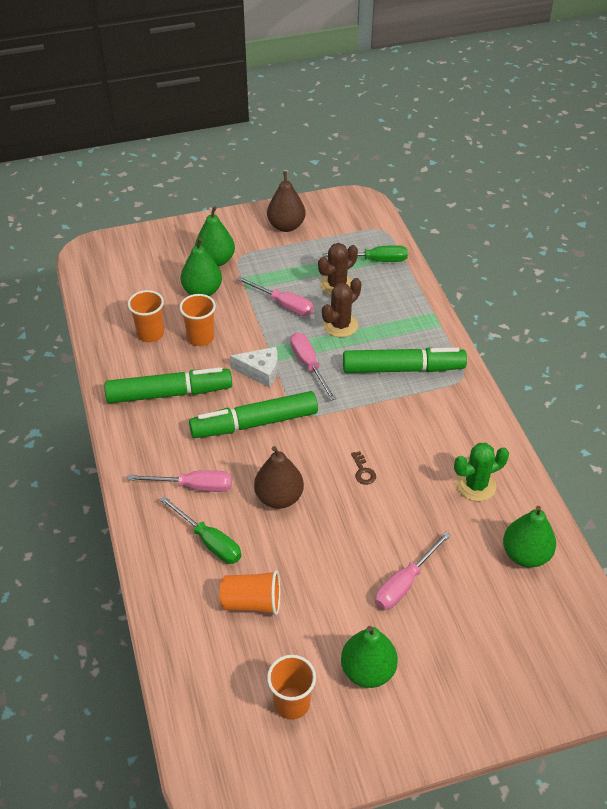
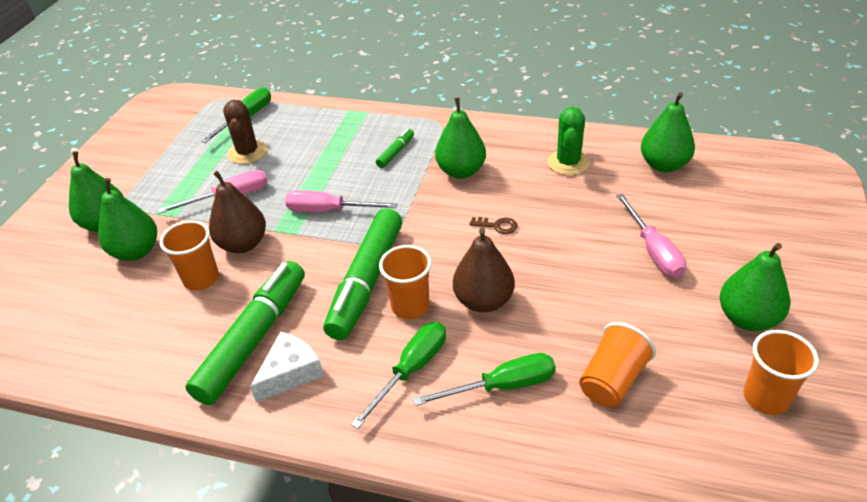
camera: 55 degrees left, 5 degrees down
(150, 334) = (145, 321): orange cup -> orange cup (410, 306)
(193, 486) = (411, 370): pink screwdriver -> green screwdriver
(260, 371) = (300, 249): white cheese -> white cheese (290, 373)
(286, 226) = (128, 155): brown pear -> brown pear (243, 244)
(340, 325) = (301, 170): brown cactus -> none
(403, 369) = (396, 152): green marker -> green marker, size x0.44
(411, 420) = (461, 171): none -> green pear

